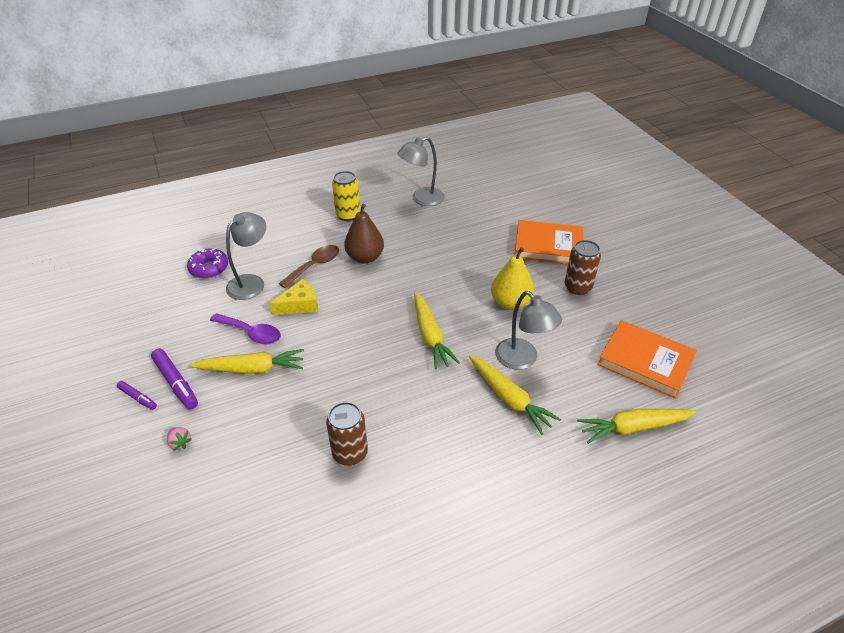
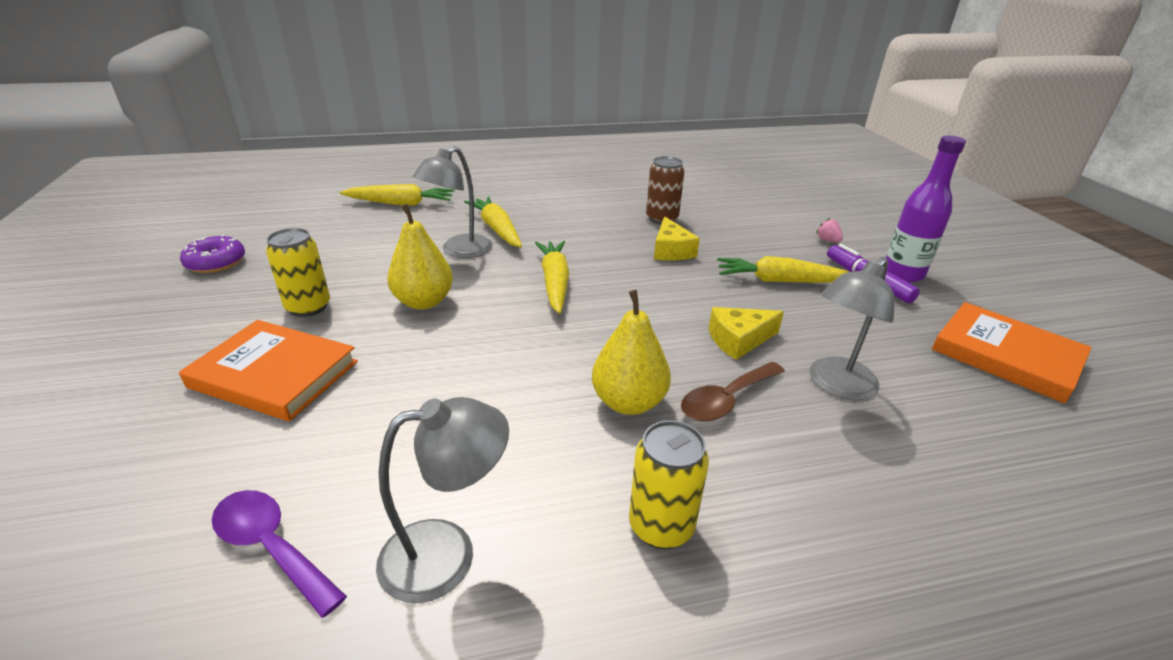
camera: 170 degrees left, 10 degrees down
(138, 398) = (902, 274): purple marker -> purple bottle
(209, 268) = (937, 425): purple donut -> purple donut (216, 263)
(251, 333) = (799, 315): purple spoon -> purple spoon (271, 547)
(341, 395) = (671, 250): none -> yellow cheese
(365, 257) = (628, 402): brown pear -> yellow pear
(522, 360) = (459, 251): grey lamp -> grey lamp turned 120 degrees counterclockwise
(577, 287) = (308, 307): brown can -> yellow can
(645, 361) = (328, 235): orange book -> orange book (1006, 355)

